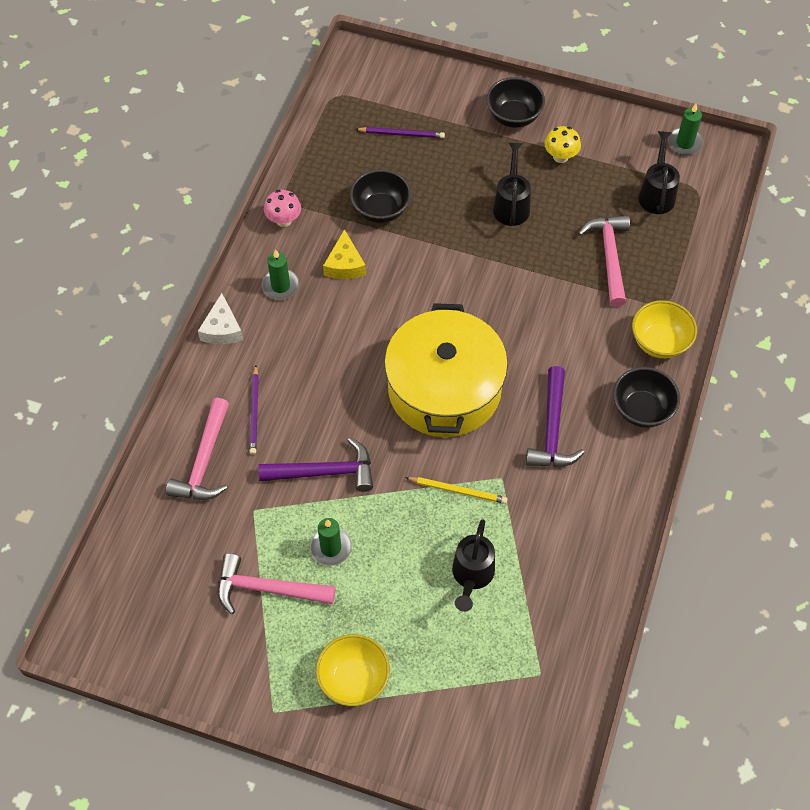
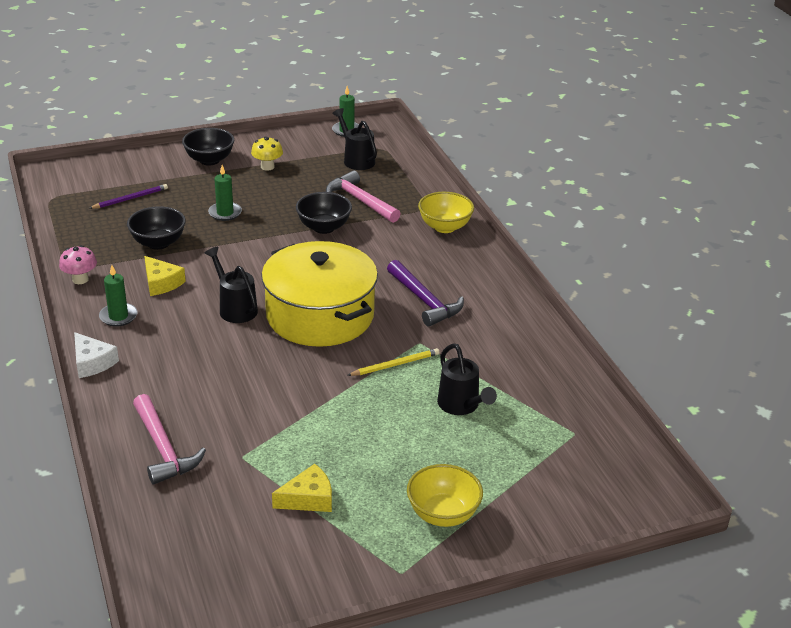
camera: 40 degrees left, 25 degrees down
(254, 411) = (176, 398): purple pencil -> none
(267, 589) = (308, 498): pink hammer -> yellow cheese
(324, 472) = (277, 405): purple hammer -> none
(330, 548) = (333, 446): green candle -> green candle (225, 213)
(511, 205) = (259, 203): black watering can -> black watering can (235, 308)
(642, 409) = (473, 264): black bowl -> black bowl (324, 227)

